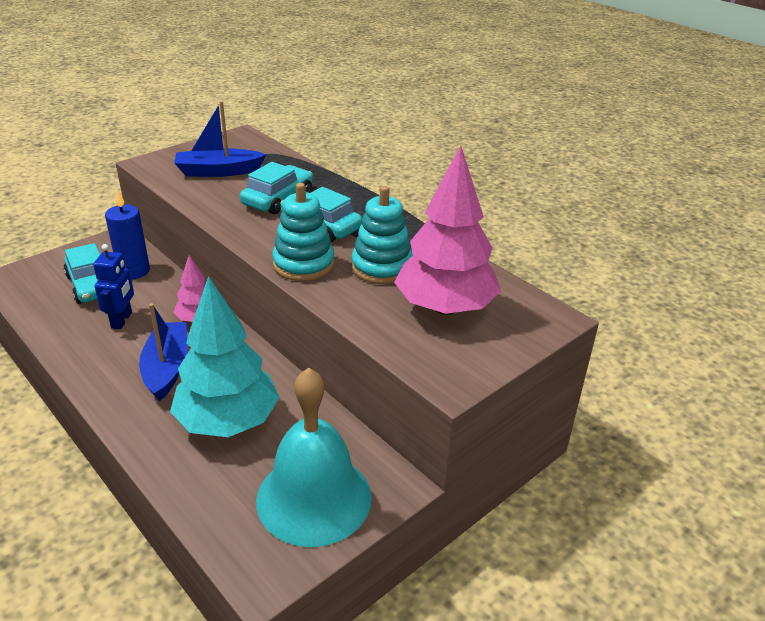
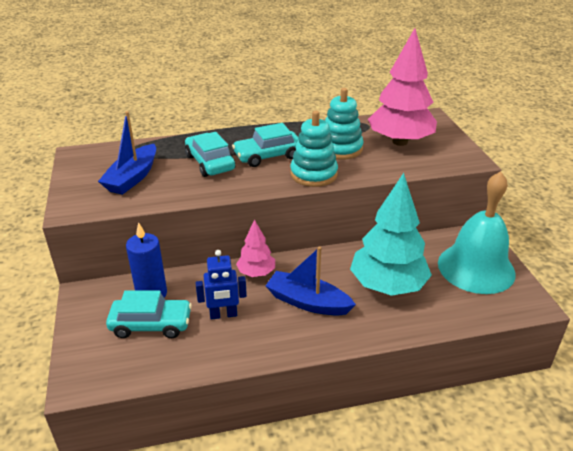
camera: 60 degrees left, 0 degrees up
(122, 320) = (223, 315): blue robot -> blue robot turned 135 degrees clockwise

